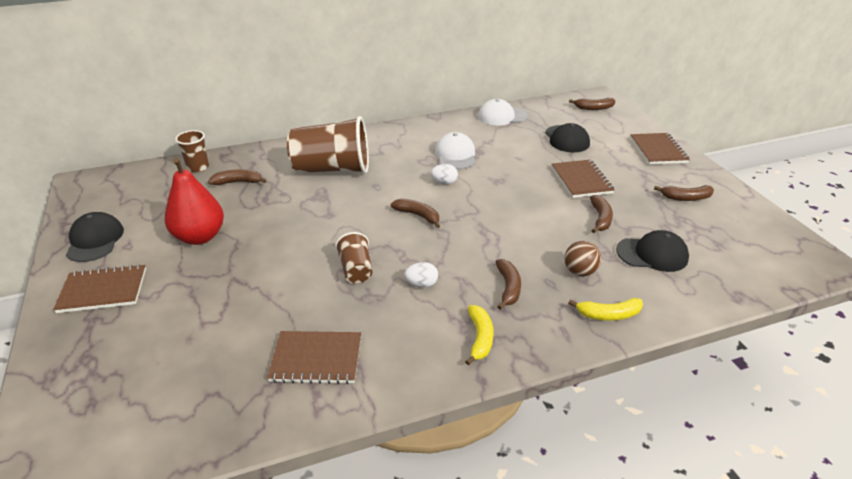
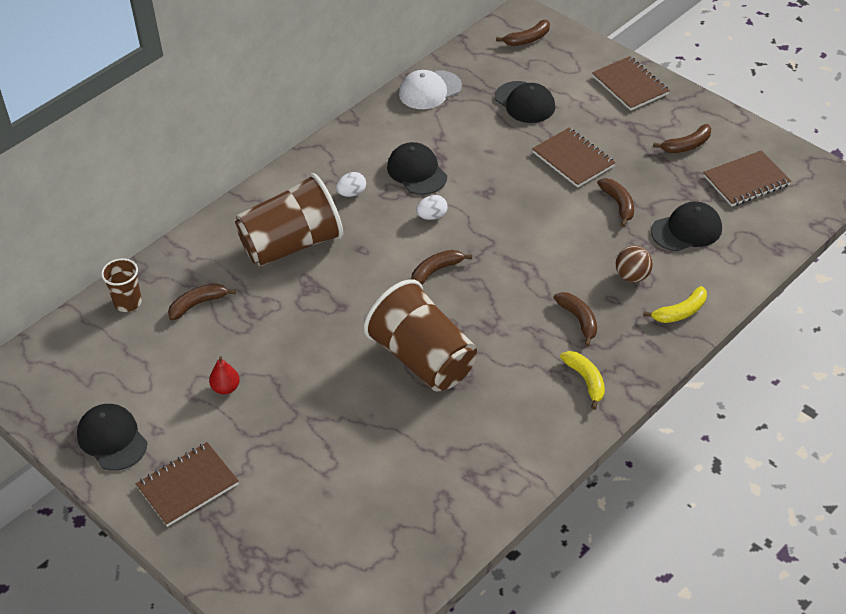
camera: 25 degrees left, 10 degrees up
(200, 237) = (226, 388): red pear -> red pear, size x0.46
(316, 359) = (460, 460): brown notebook -> brown notebook (746, 181)
(356, 270) = (423, 359): brown cup -> brown cup, size x2.03
(418, 215) = (436, 271): brown banana -> brown banana turned 45 degrees counterclockwise
(421, 284) = (497, 348): white egg -> white egg (352, 193)
(455, 155) = (417, 172): white cap -> black cap

